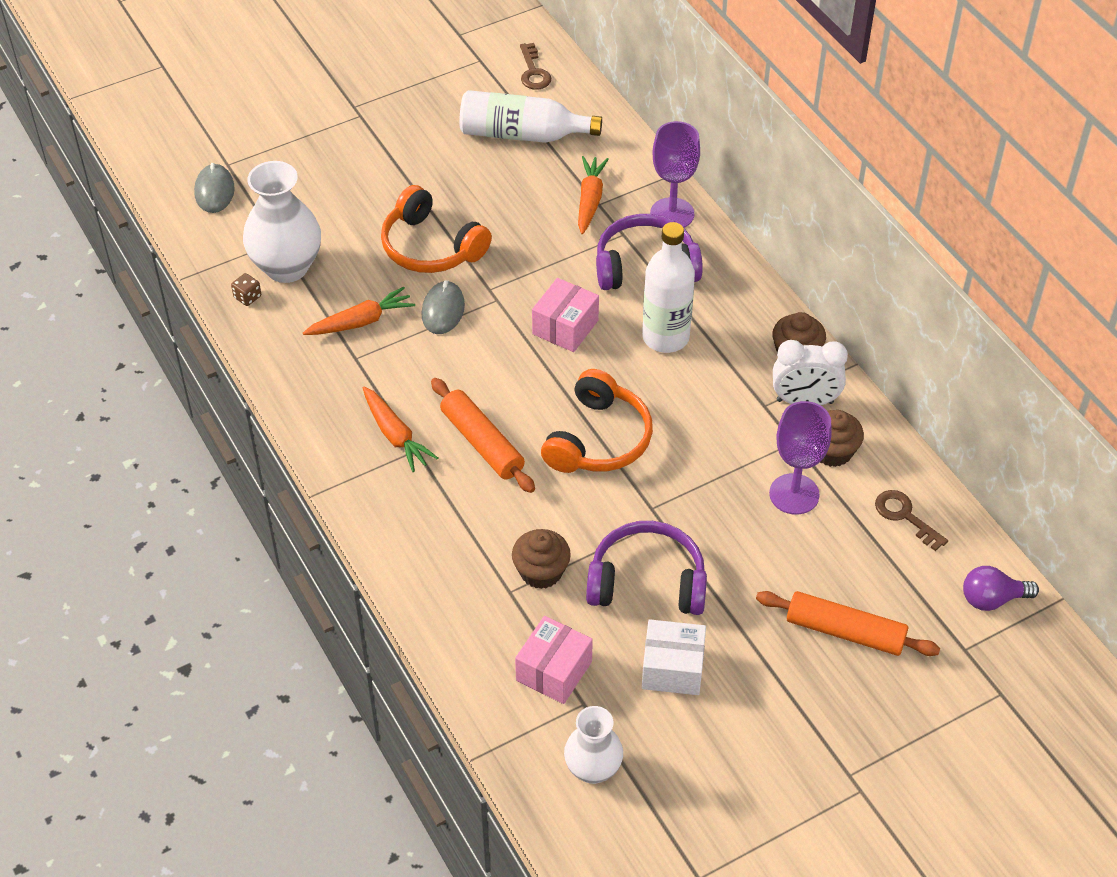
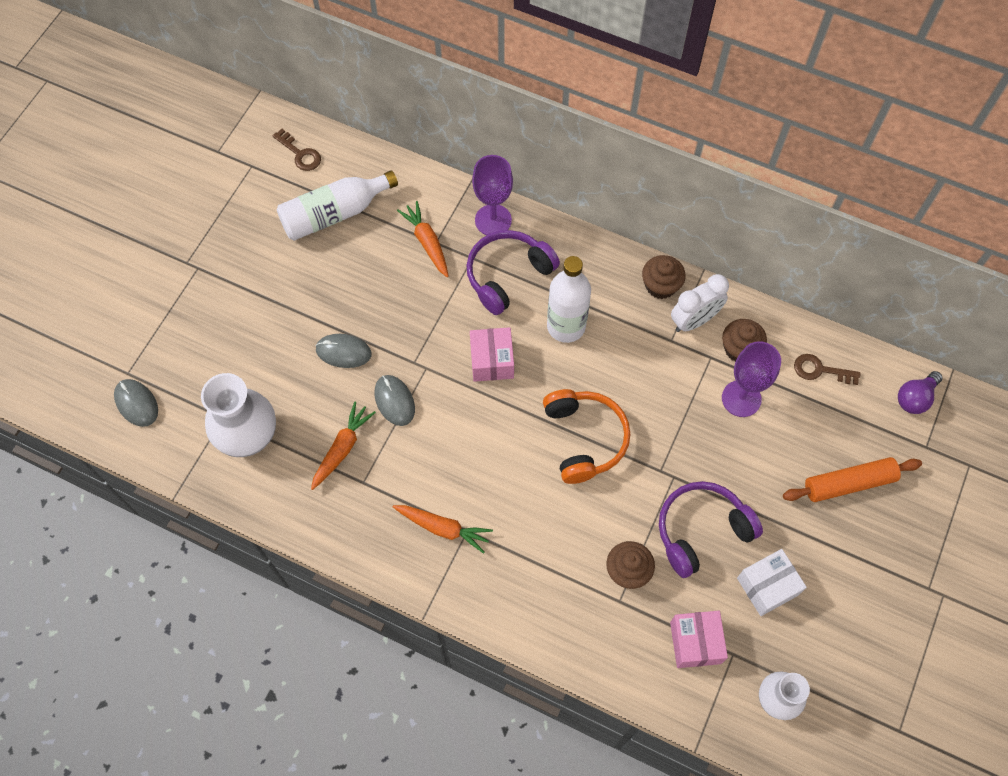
camera: 35 degrees left, 15 degrees up
(247, 297) = (239, 481): brown dice -> none
(431, 247) = (343, 352): orange headphones -> grey mouse
(482, 443) = (508, 494): orange rolling pin -> none

